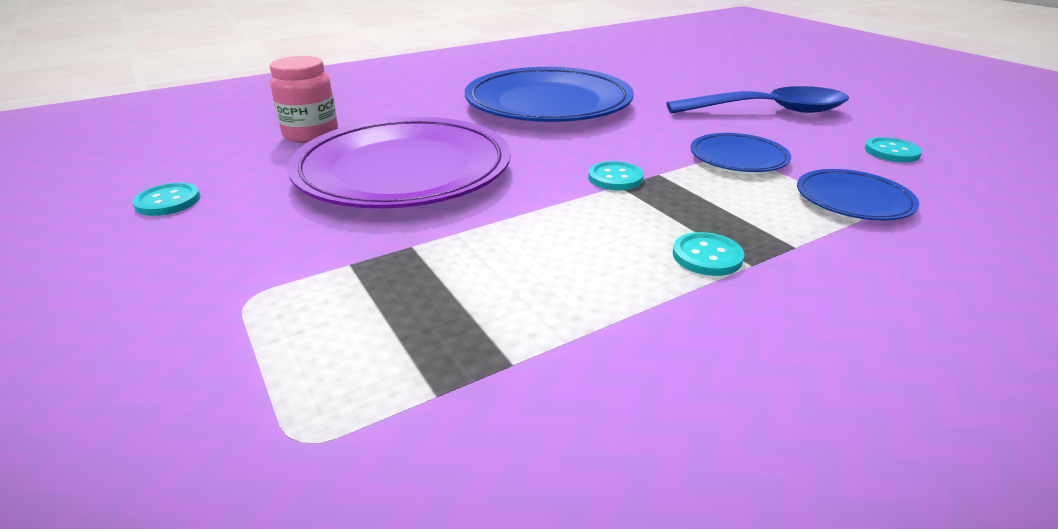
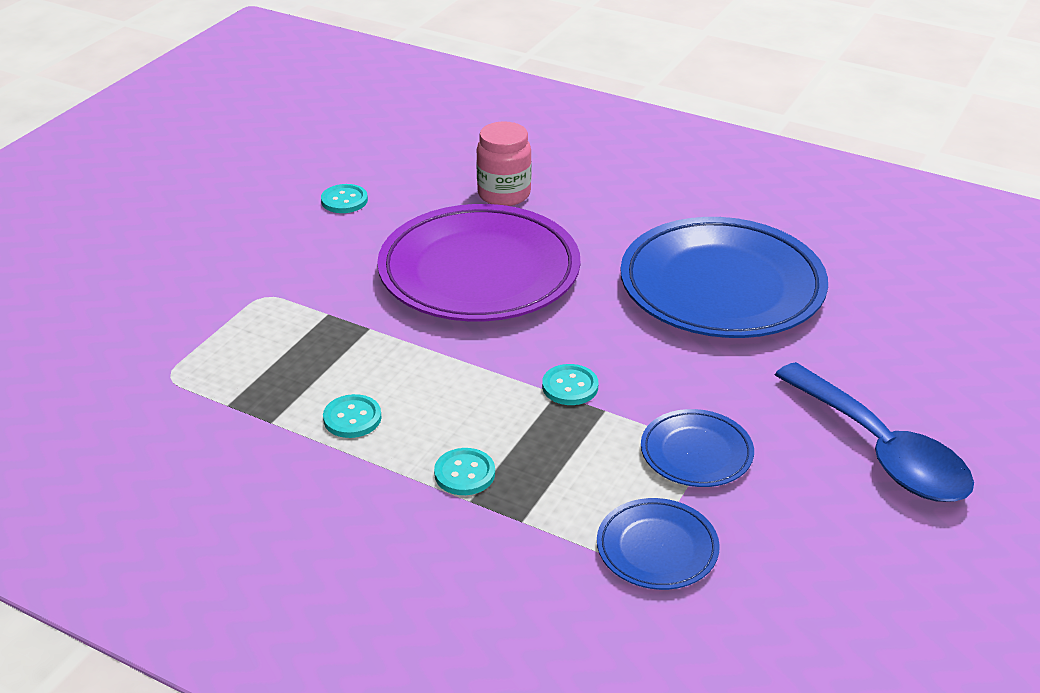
camera: 60 degrees right, 5 degrees up
(892, 152) = (835, 570): turquoise button -> turquoise button (352, 418)

